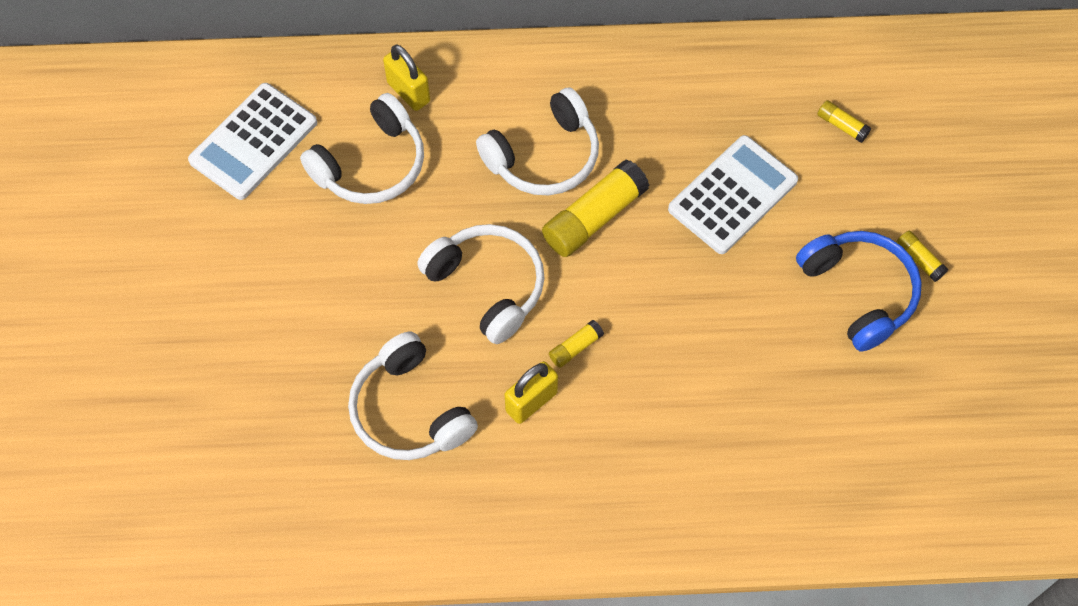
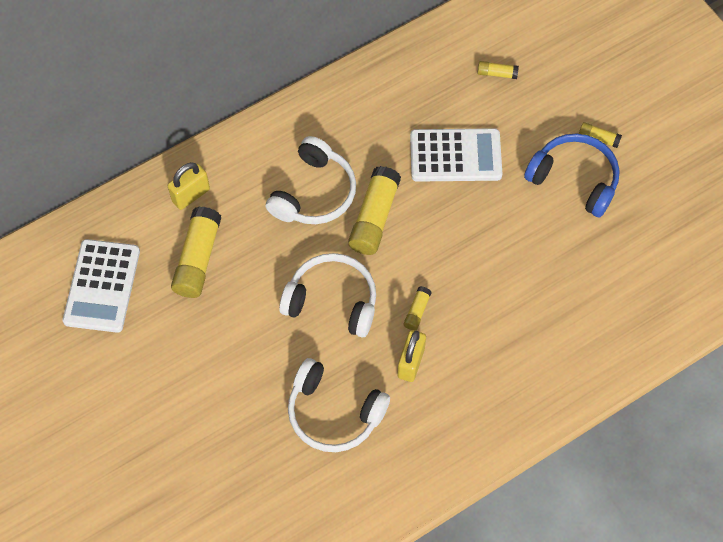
camera: 30 degrees left, 0 degrees up
(371, 164) = (197, 259): white headphones -> yellow glue stick
(408, 92) = (191, 195): yellow padlock -> yellow padlock turned 60 degrees counterclockwise
(732, 195) = (455, 156): white calculator -> white calculator turned 75 degrees clockwise

